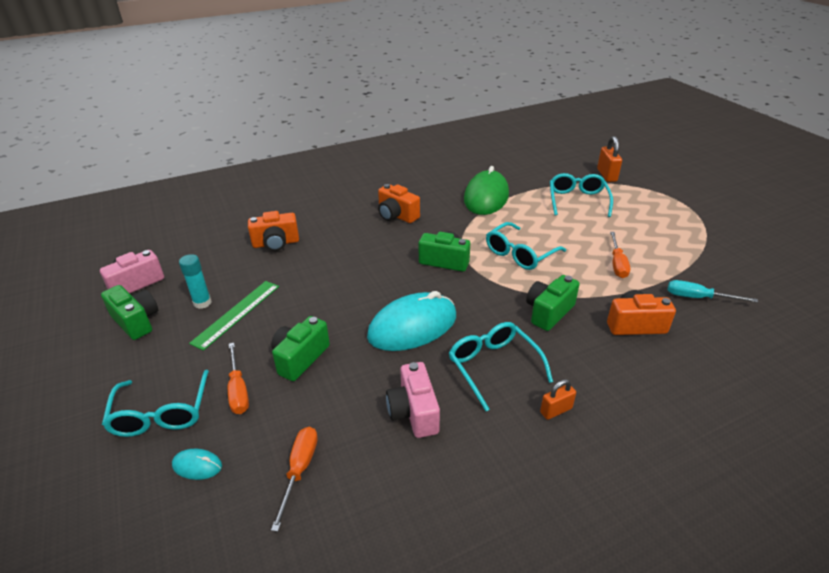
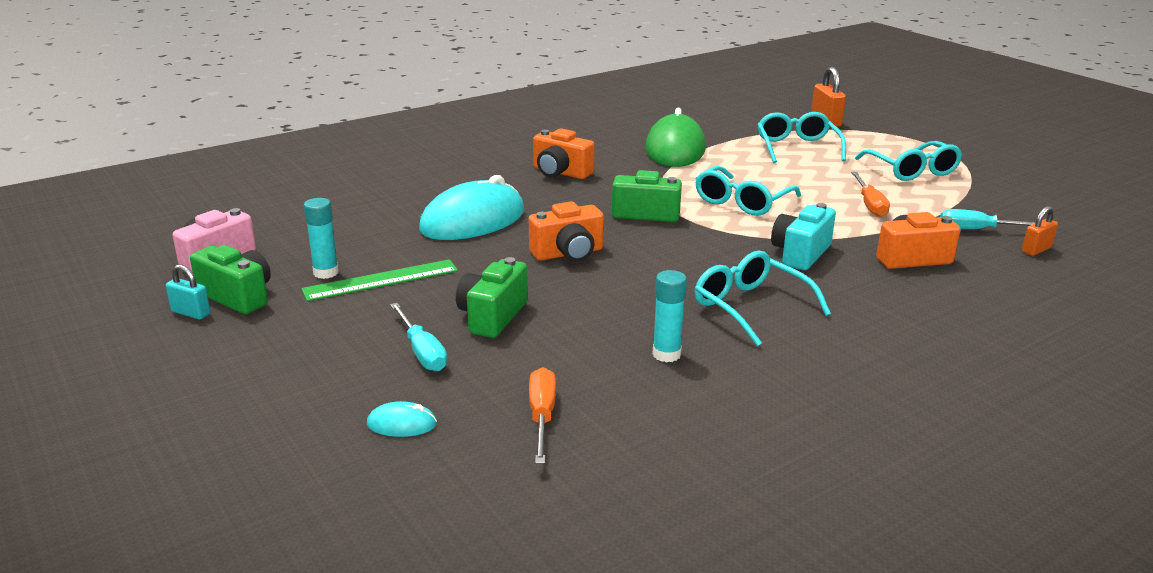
camera: 10 degrees left, 10 degrees down
(100, 334) = (191, 313): none -> turquoise padlock
(161, 414) = (325, 381): turquoise glasses -> turquoise glasses (912, 171)
(236, 313) = (381, 280): green ruler -> green ruler turned 45 degrees clockwise
(238, 390) = (422, 352): orange screwdriver -> turquoise screwdriver
(276, 243) = (402, 208): orange camera -> orange camera (568, 253)
(412, 326) = (630, 277): turquoise mouse -> turquoise mouse (473, 221)
(414, 412) = (666, 354): pink camera -> turquoise glue stick
(548, 312) = (800, 254): green camera -> turquoise camera
(556, 410) = (843, 339): orange padlock -> orange padlock (1036, 250)

